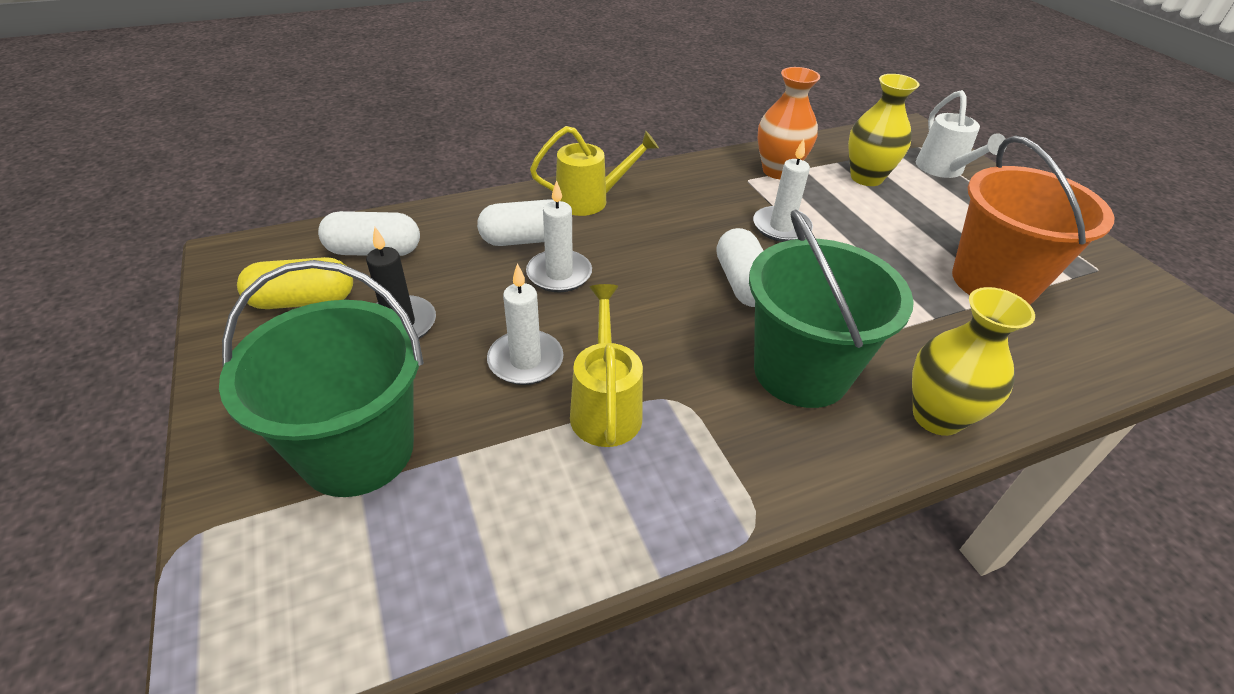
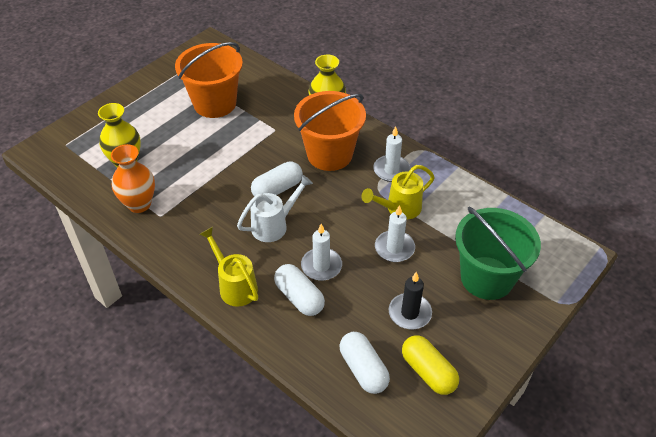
camera: 115 degrees left, 5 degrees up
(781, 227) = (210, 187): white candle -> white candle (391, 170)
(801, 372) = (329, 154): green bucket -> orange bucket
(943, 170) = (96, 131): white watering can -> white watering can (274, 225)

